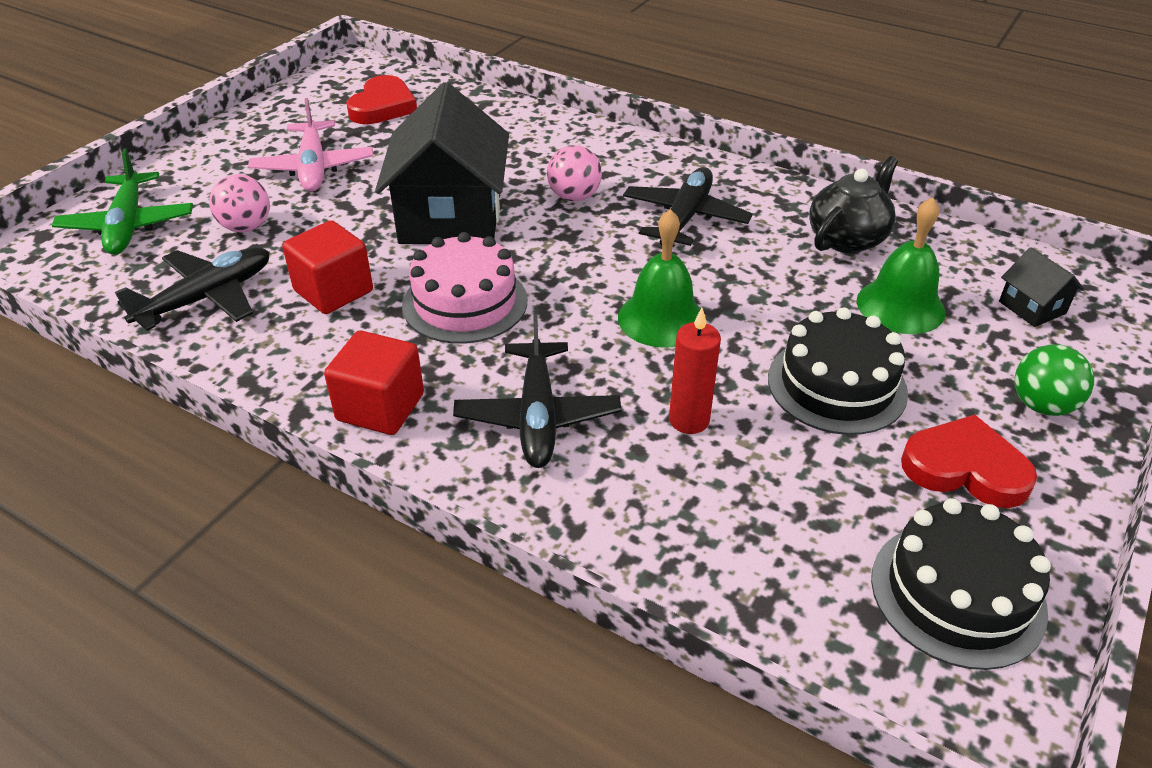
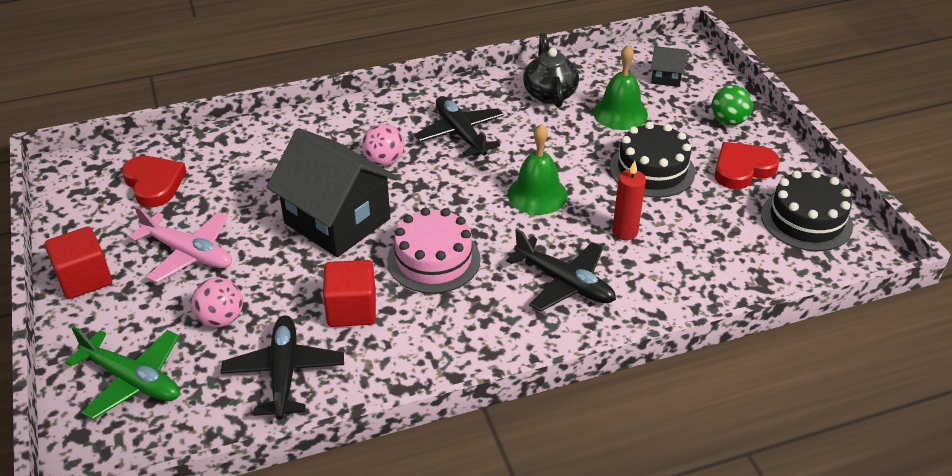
camera: 50 degrees left, 0 degrees up
(380, 407) = (490, 341): red cube -> red cube (84, 279)

